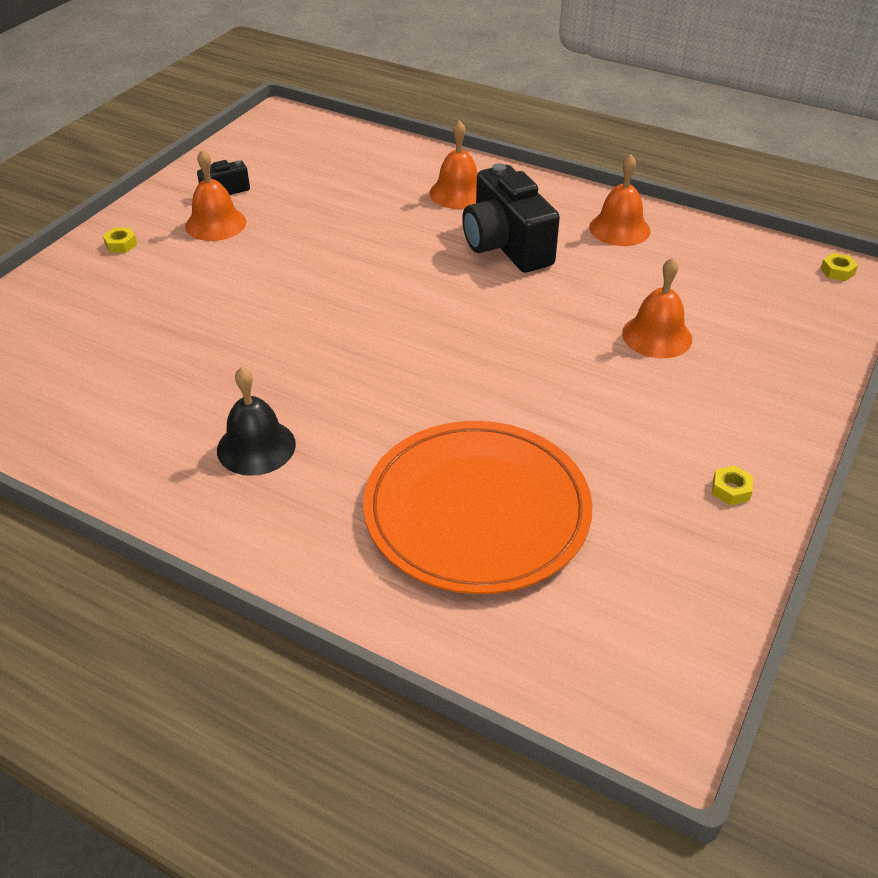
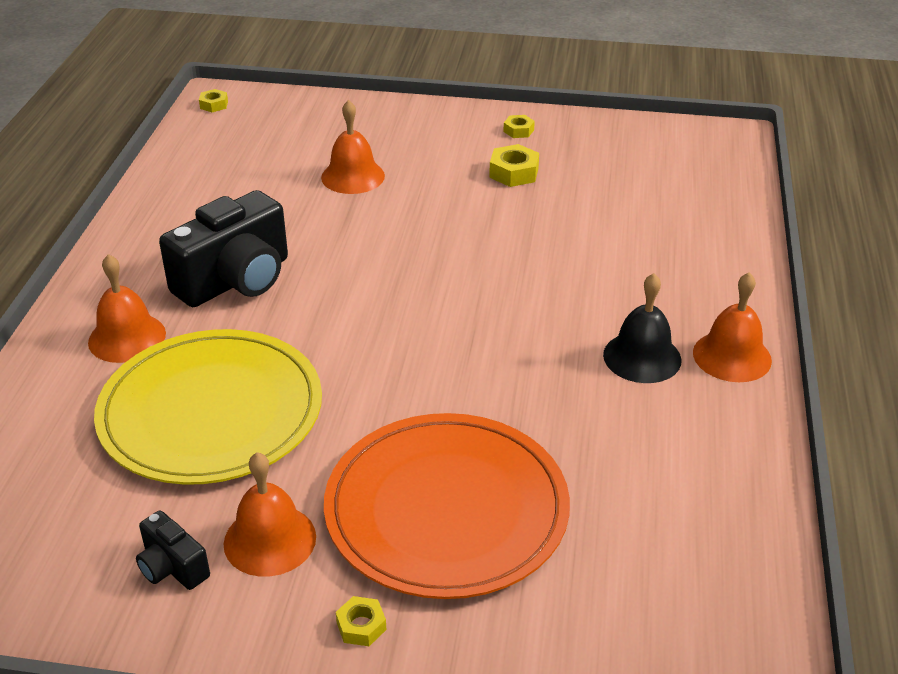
camera: 110 degrees left, 5 degrees down
(351, 217) = (211, 412): none -> yellow plate
(477, 510) = (620, 226): orange plate -> orange plate (446, 509)
(619, 229) = (177, 216): orange bell -> orange bell (732, 356)
(626, 456) = (514, 173): none -> yellow nut

